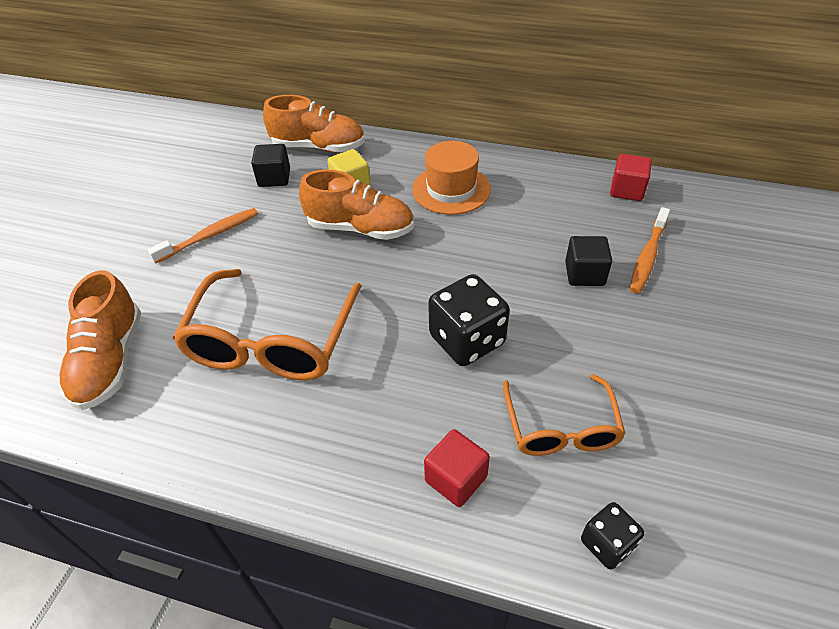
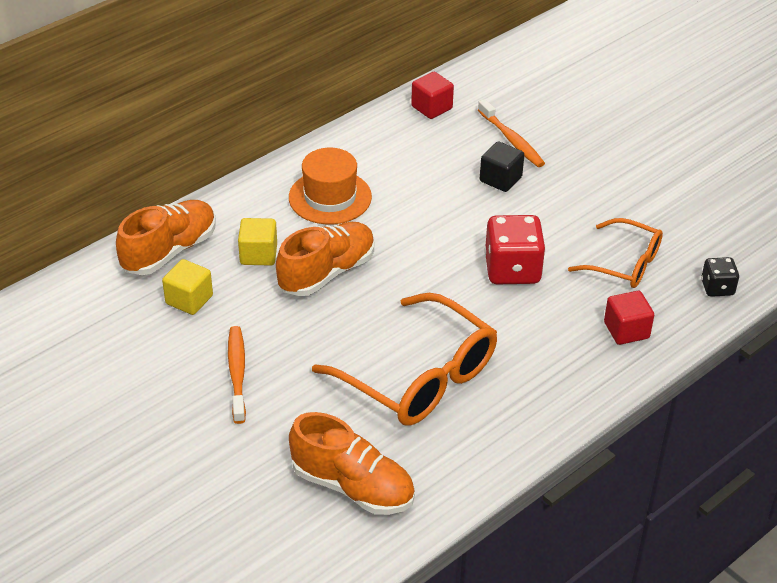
camera: 60 degrees left, 5 degrees down
(274, 178) = (189, 300): black cube -> yellow cube
(467, 340) = (512, 270): black dice -> red dice

